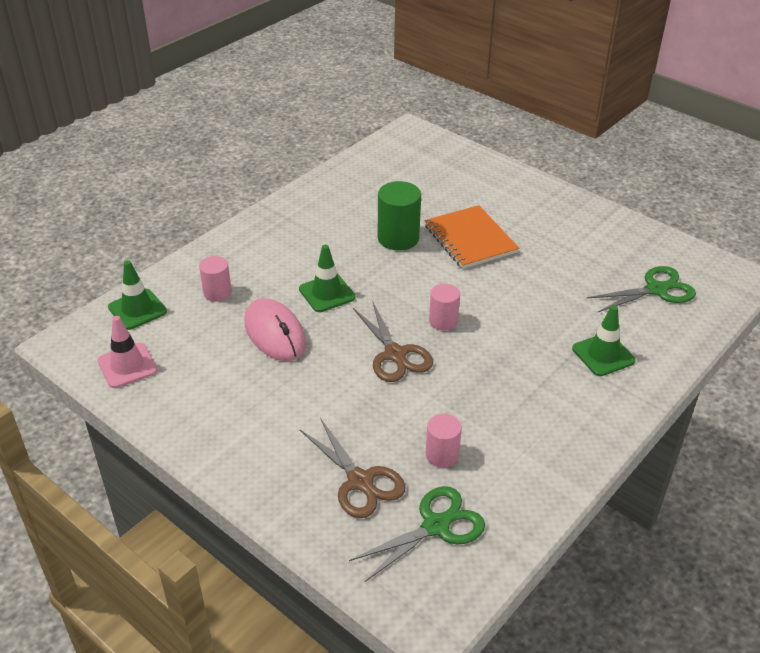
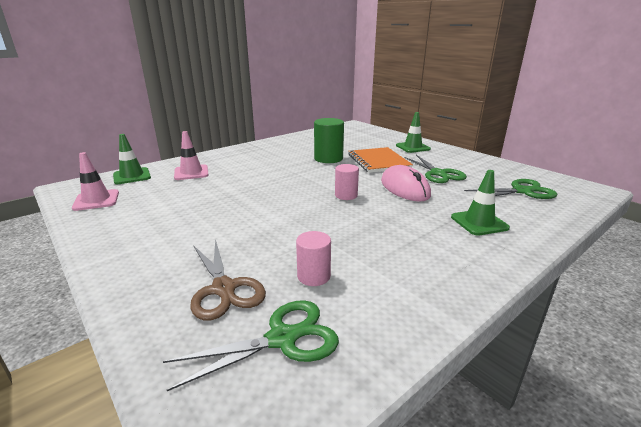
camera: 10 degrees right, 15 degrees down
(217, 293) = (191, 173): pink cylinder -> pink traffic cone
(275, 333) = (216, 192): pink mouse -> pink mouse (404, 188)
(327, 293) = (266, 177): green traffic cone -> green traffic cone (412, 147)
(395, 354) = (300, 209): brown scissors -> none
(554, 261) = (438, 173): none -> green scissors

